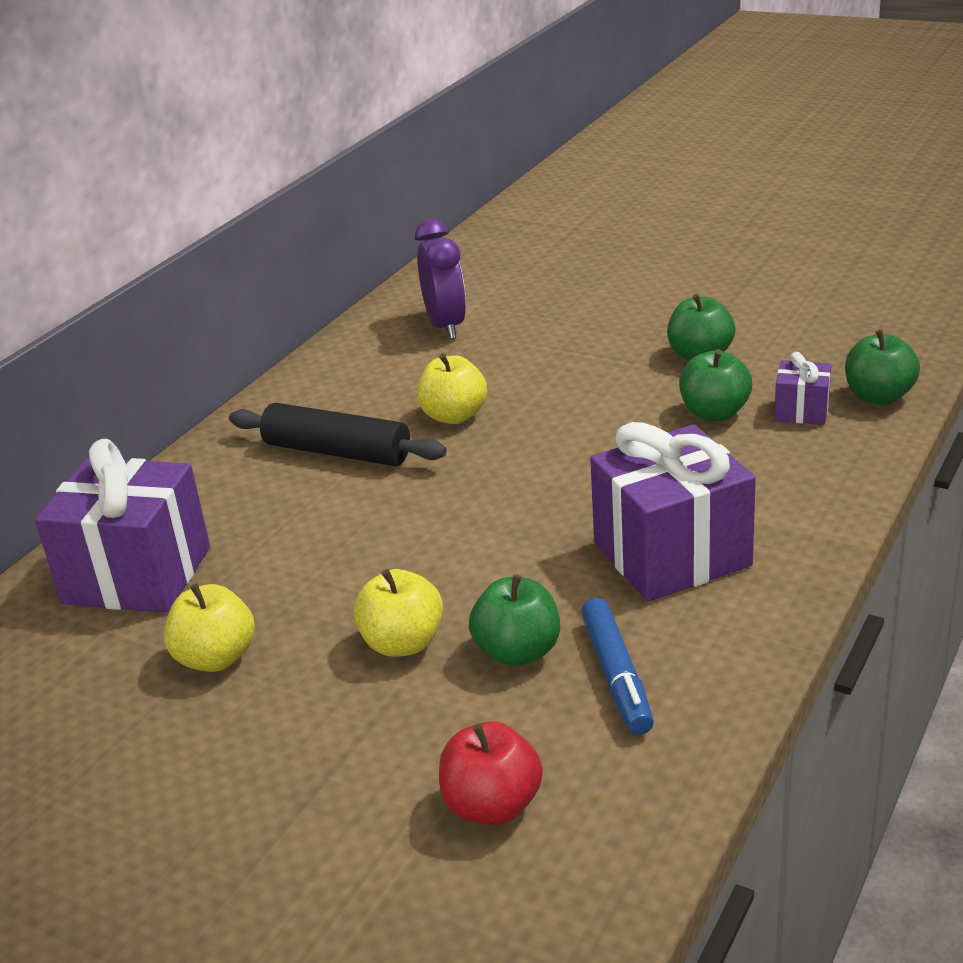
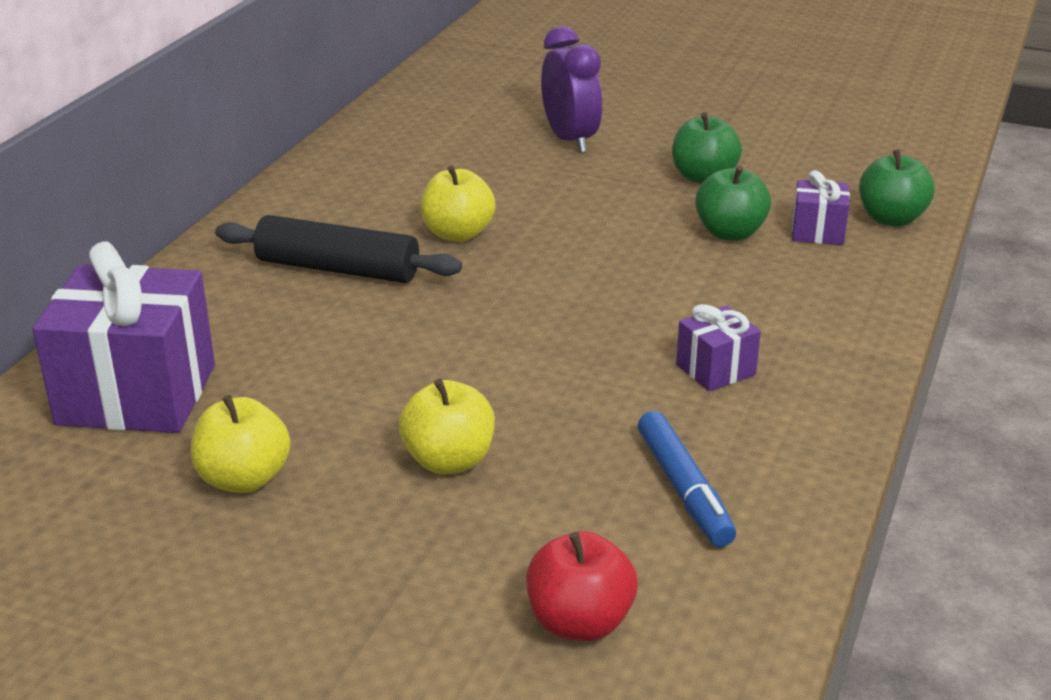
camera: 10 degrees left, 0 degrees up
(446, 326) = (431, 144): purple clock -> purple clock (570, 140)
(518, 652) = (574, 467): green apple -> none
(671, 554) = (715, 369): purple gift -> purple gift, size x0.48

